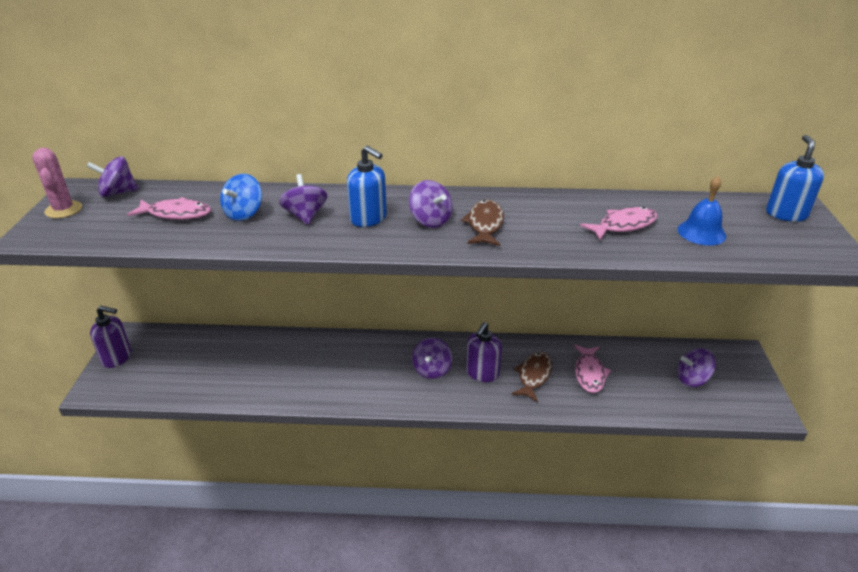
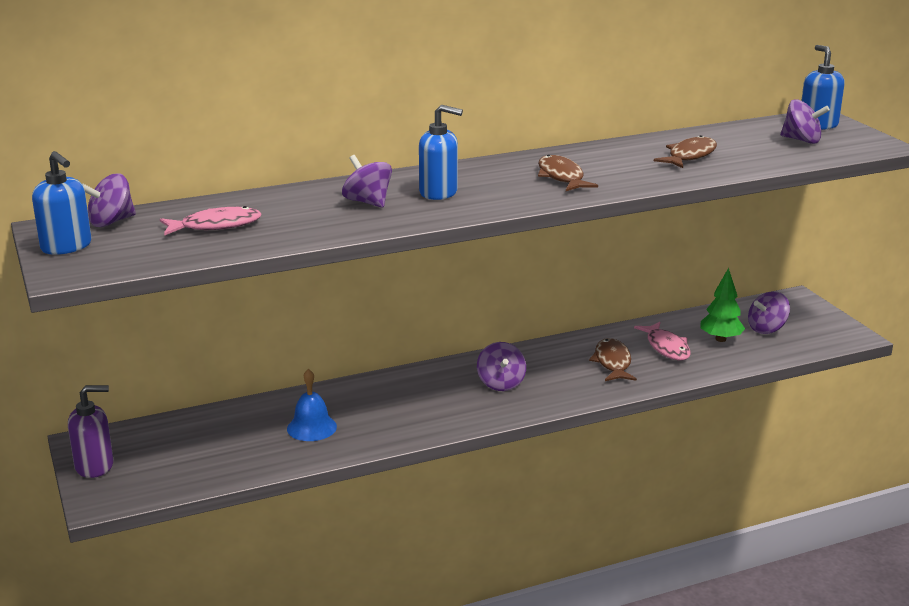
camera: 25 degrees left, 10 degrees down
(63, 210) = (66, 247): pink cactus -> blue soap dispenser
(244, 214) = (296, 212): blue spinning top -> none
(430, 220) = (504, 183): purple spinning top -> purple spinning top (801, 140)
(482, 373) = (557, 373): purple soap dispenser -> none
(623, 225) = (689, 156): pink fish -> brown fish
(643, 378) = (720, 339): none -> green tree
(701, 232) = (761, 149): blue bell -> blue bell (311, 427)

